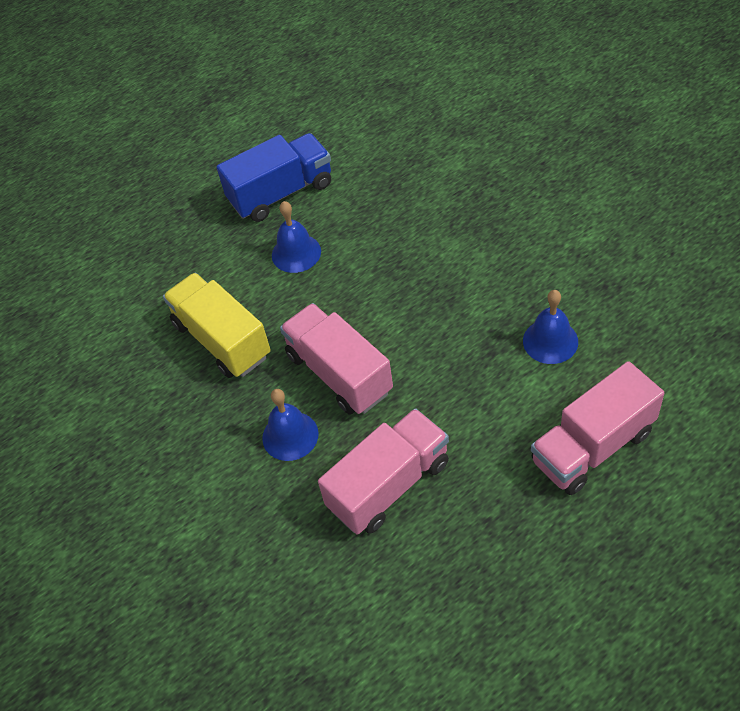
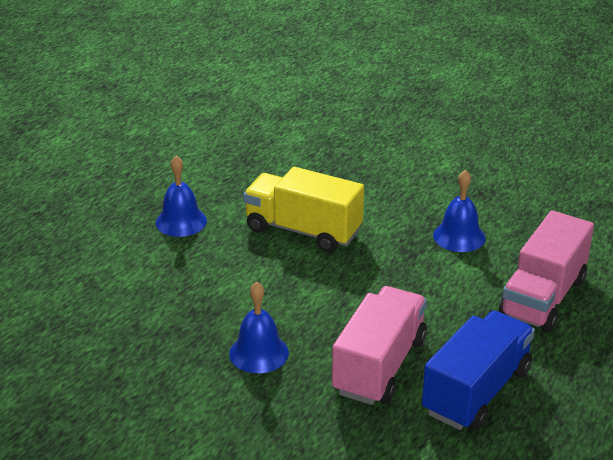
camera: 30 degrees left, 20 degrees down
(222, 340) = (143, 298): yellow truck -> yellow truck (303, 230)
(281, 193) = (138, 182): blue truck -> blue truck (476, 391)
(339, 373) = (279, 298): pink truck -> none

